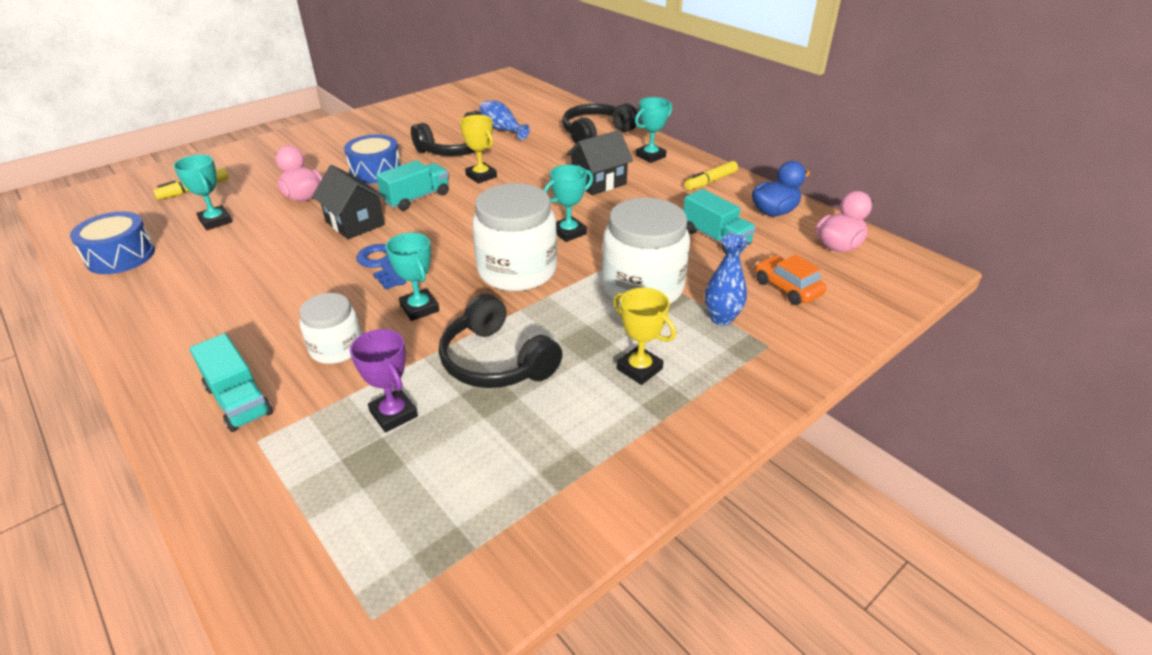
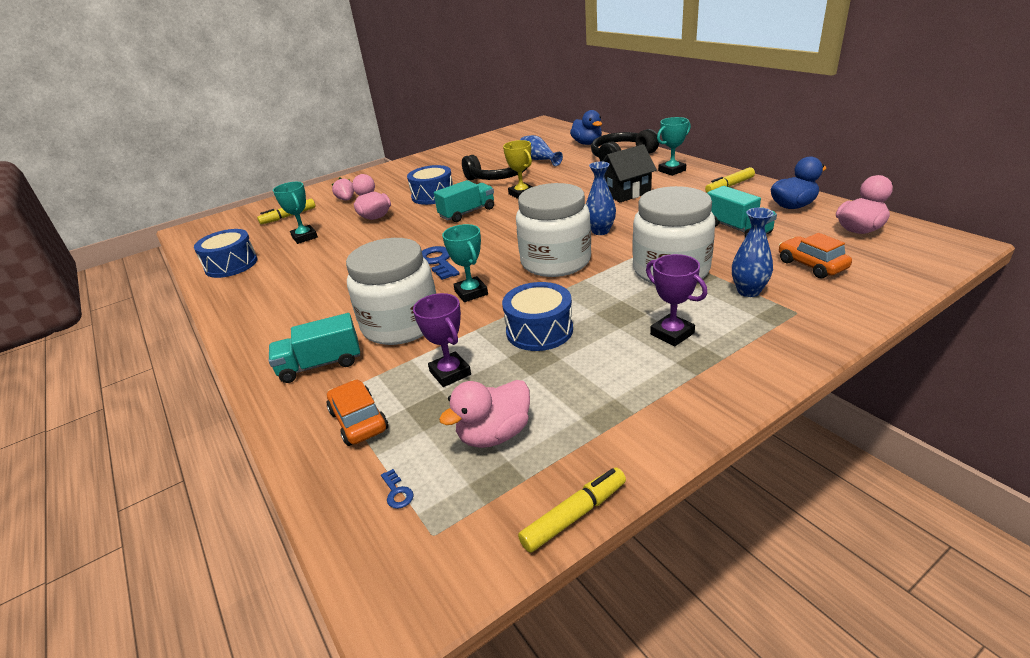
camera: 10 degrees right, 5 degrees down
(238, 400) = (320, 364): turquoise truck -> turquoise truck turned 105 degrees clockwise
(268, 170) = (346, 199): none -> pink strawberry
(286, 476) = (358, 421): none -> orange car
(331, 567) = (397, 492): none -> blue key
(336, 348) = (401, 324): white jar -> white jar, size x1.74
(355, 223) = (416, 233): black house -> none
(442, 493) = (494, 434): none -> pink duck
(496, 361) = (539, 330): black headphones -> blue drum
(527, 591) = (575, 515): none -> yellow marker
(558, 111) = (587, 143): none -> blue duck
(568, 232) = (600, 231): turquoise trophy -> blue vase
(639, 369) = (672, 334): yellow trophy -> purple trophy

